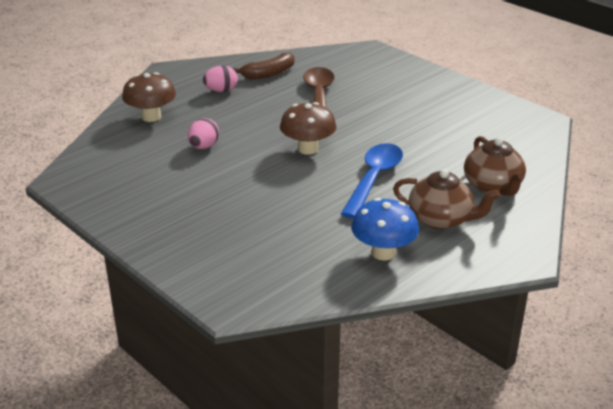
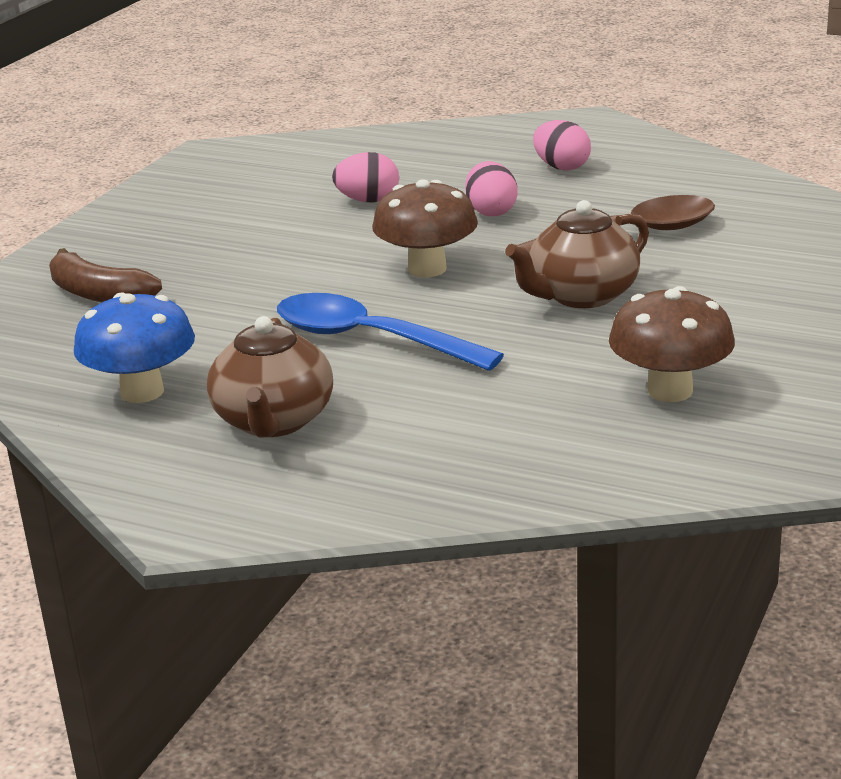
camera: 70 degrees right, 5 degrees down
(151, 117) = (427, 149): brown mushroom -> brown mushroom (670, 390)
(256, 119) = (491, 212): none -> pink egg
(269, 73) = (666, 182): brown banana -> brown banana (99, 294)
(374, 179) = (370, 339): blue spoon -> blue spoon turned 150 degrees counterclockwise
(493, 186) = (428, 451): brown teapot -> brown teapot (581, 296)

